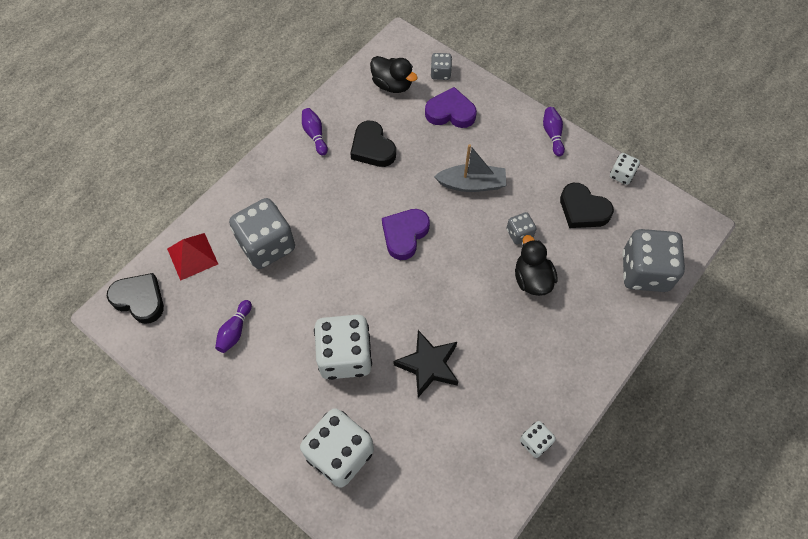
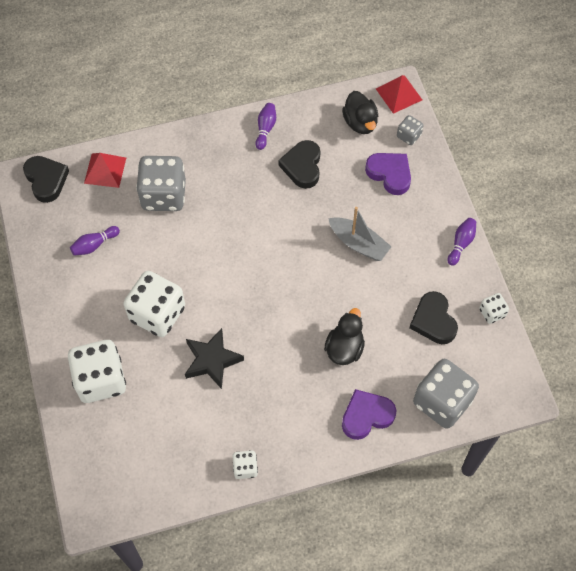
camera: 35 degrees right, 0 degrees up
(404, 235) = (272, 251): purple heart -> purple heart (366, 416)
(405, 45) = (398, 94): none -> red pyramid
(519, 234) = (364, 307): grey dice -> none

